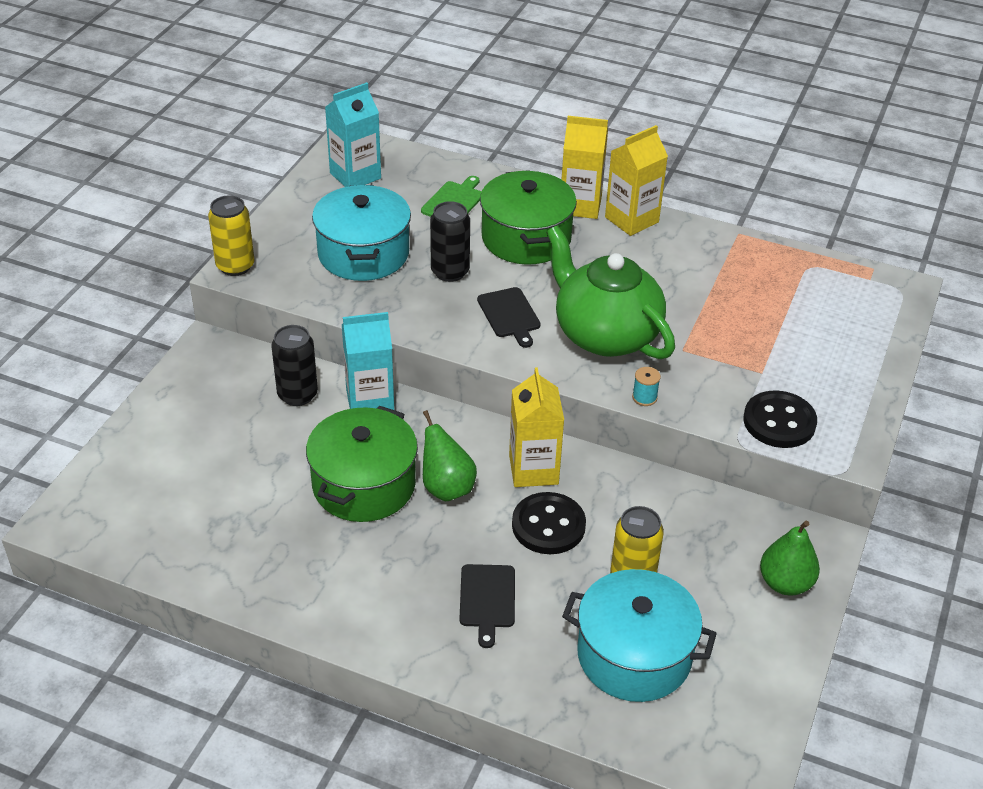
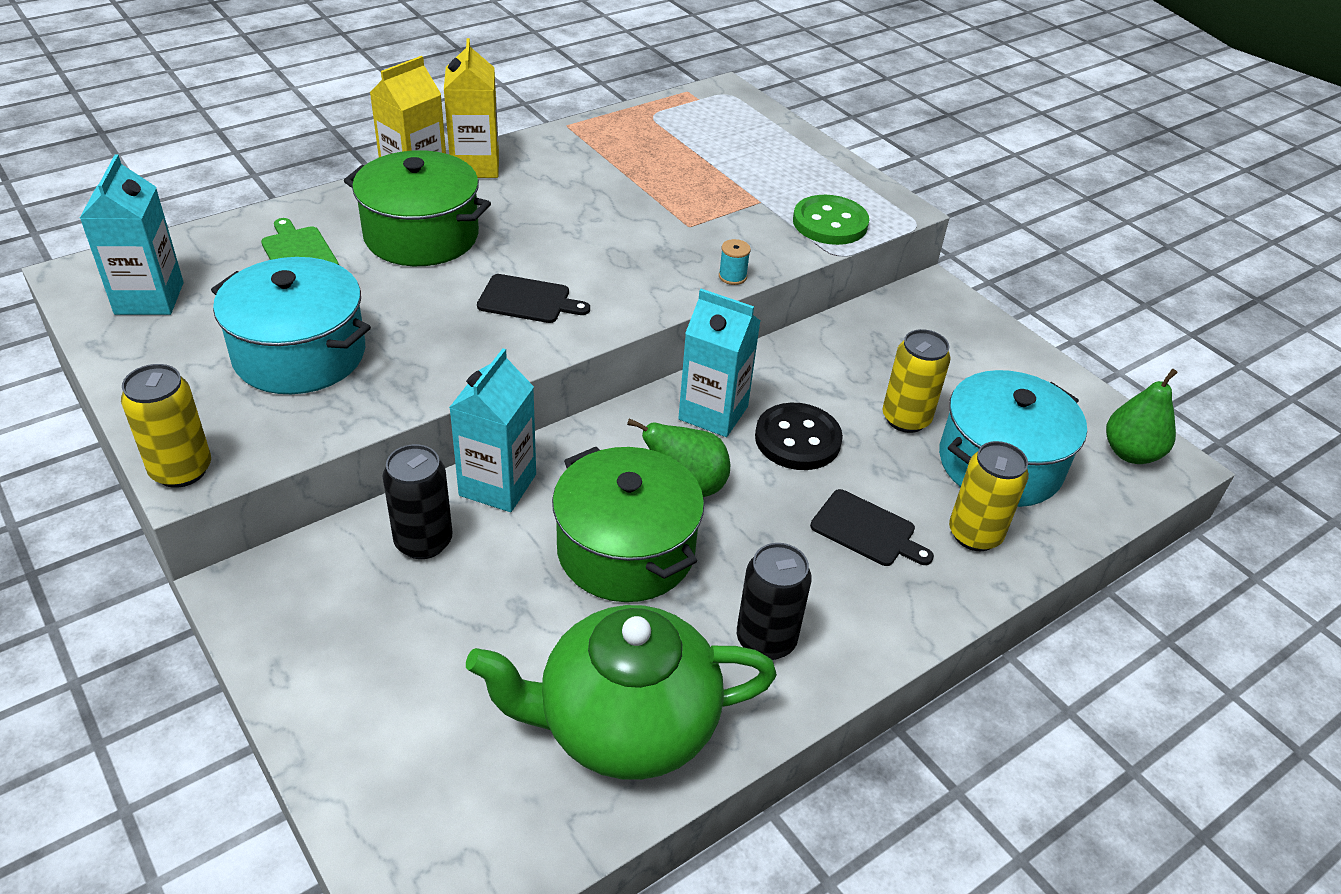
camera: 60 degrees left, 0 degrees up
(450, 272) = (411, 307): black can -> black can (766, 640)
(533, 469) = (713, 413): yellow carton -> turquoise carton
(537, 664) = (974, 534): none -> yellow can
(605, 334) = (622, 257): green teapot -> green teapot (624, 725)
(779, 422) = (830, 223): black button -> green button
(785, 583) = (970, 335): green pear -> green pear (1130, 453)

